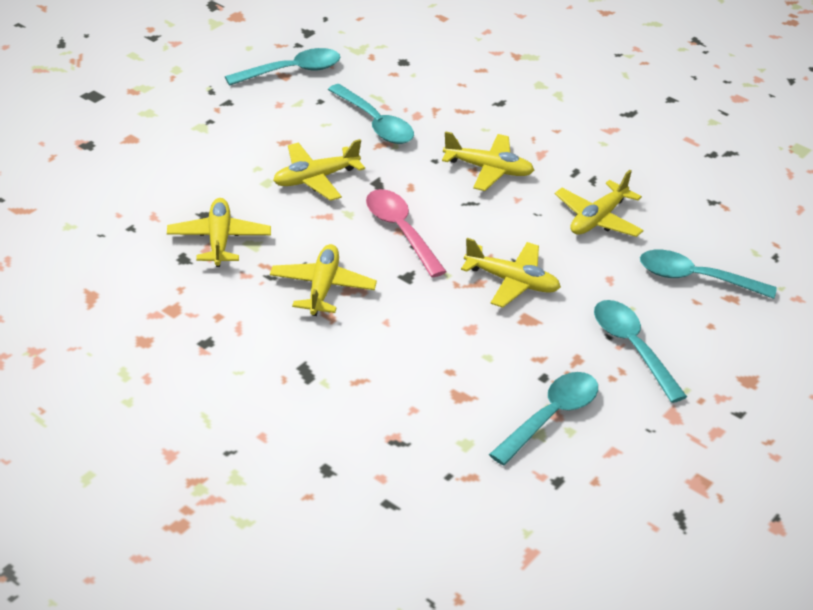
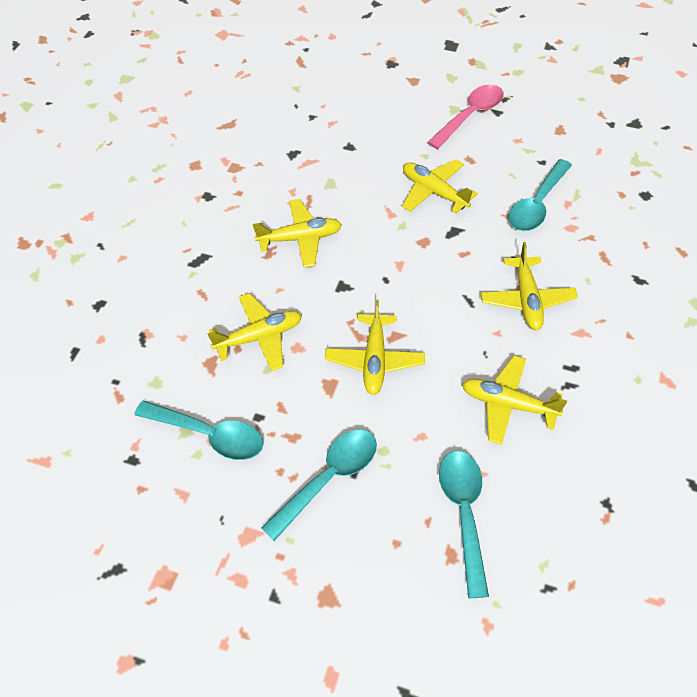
camera: 75 degrees right, 15 degrees up
(219, 240) = (324, 164): yellow plane -> yellow plane (259, 337)
(292, 71) = (569, 132): turquoise spoon -> none
(400, 231) = (399, 264): pink spoon -> pink spoon (470, 116)

